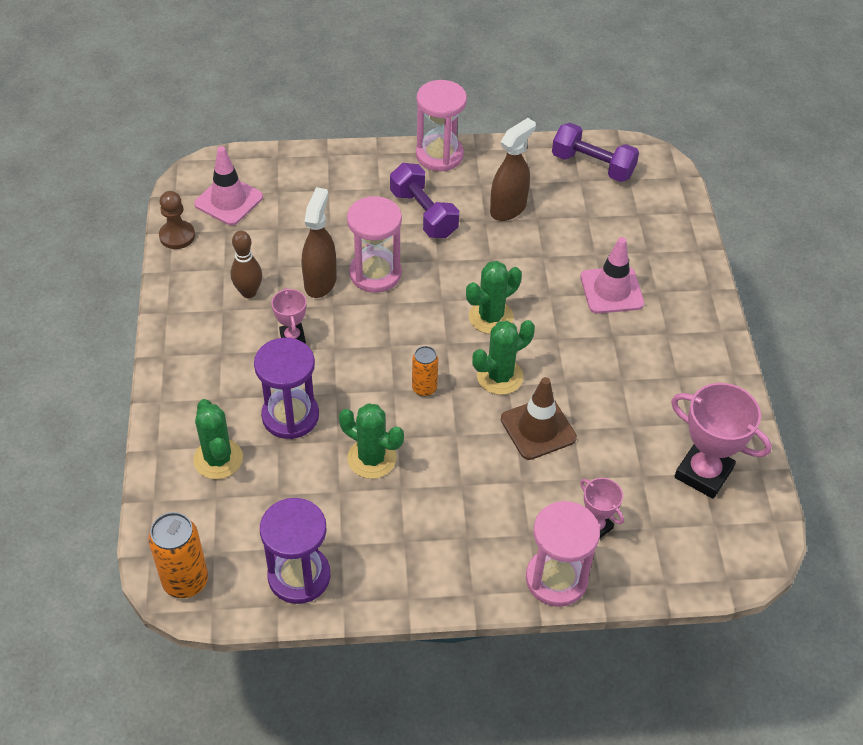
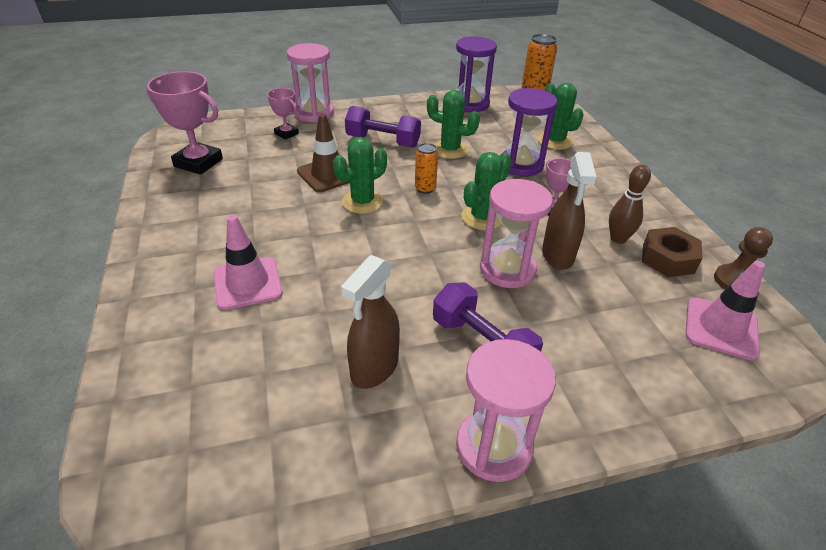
camera: 170 degrees right, 10 degrees down
(217, 265) = (668, 258): none -> brown nut
(491, 317) = (377, 244): green cactus -> green cactus (482, 217)
(592, 165) = (245, 467): purple dumbbell -> purple dumbbell (383, 141)

